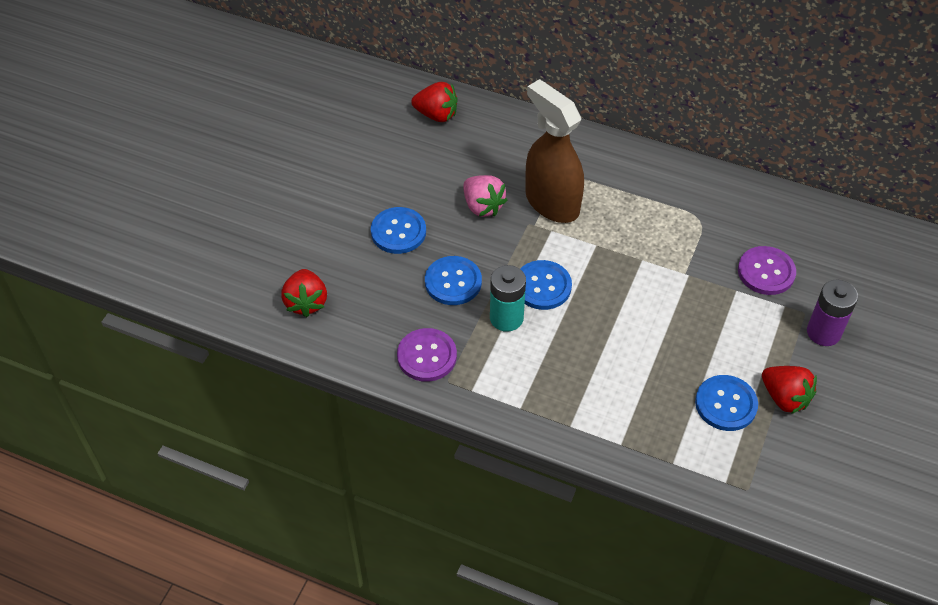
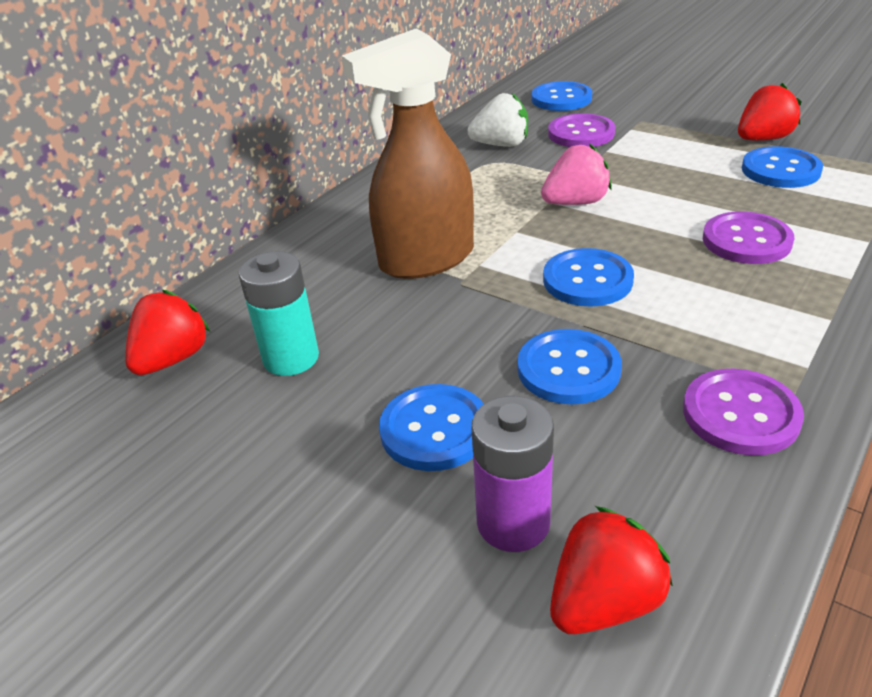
camera: 75 degrees left, 15 degrees down
(306, 302) = (604, 602): red strawberry -> red strawberry turned 45 degrees counterclockwise
(482, 206) = (408, 324): pink strawberry -> pink strawberry (575, 203)
(506, 318) = (650, 318): turquoise battery -> turquoise battery (291, 358)
(608, 373) = (746, 241): none -> purple button
(731, 221) = (501, 145): none -> white strawberry
(823, 332) = (668, 114): purple battery -> purple battery (513, 523)
(839, 254) = (561, 99): none -> blue button

